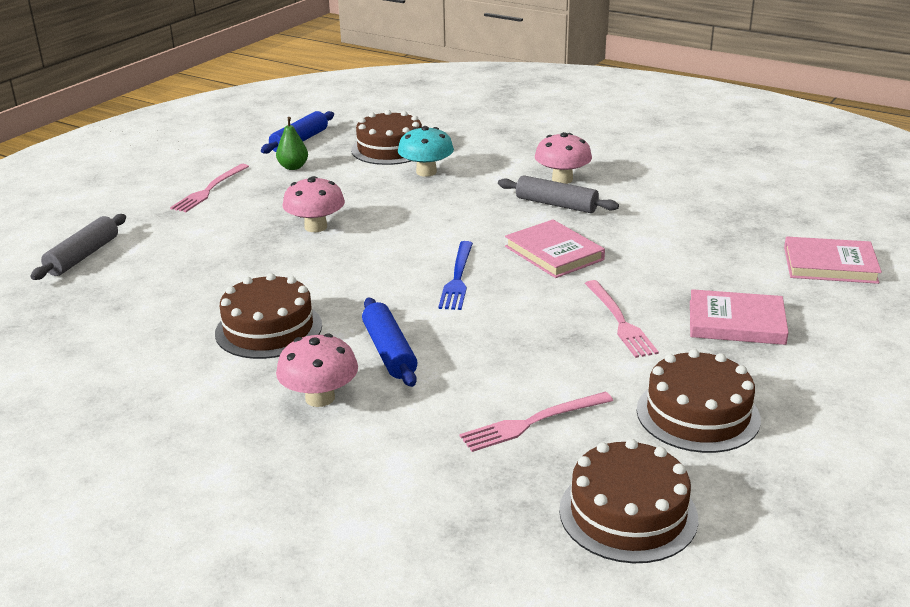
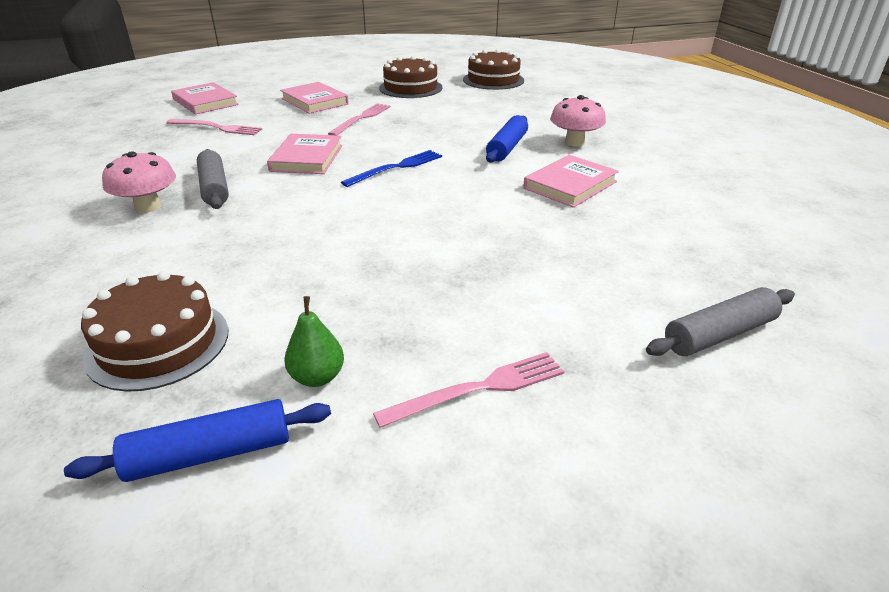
camera: 140 degrees left, 5 degrees up
(268, 329) = (570, 185): brown cake -> pink book
(316, 227) = (428, 256): pink mushroom -> none
(426, 172) = (212, 276): turquoise mushroom -> none
(532, 422) = (482, 105): pink fork -> pink fork (217, 128)

